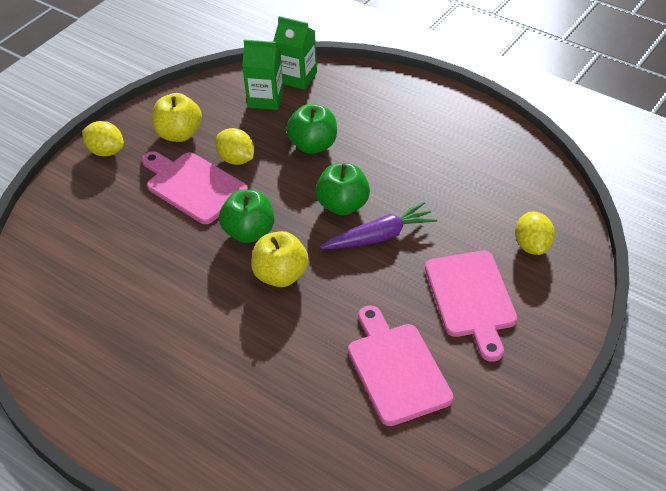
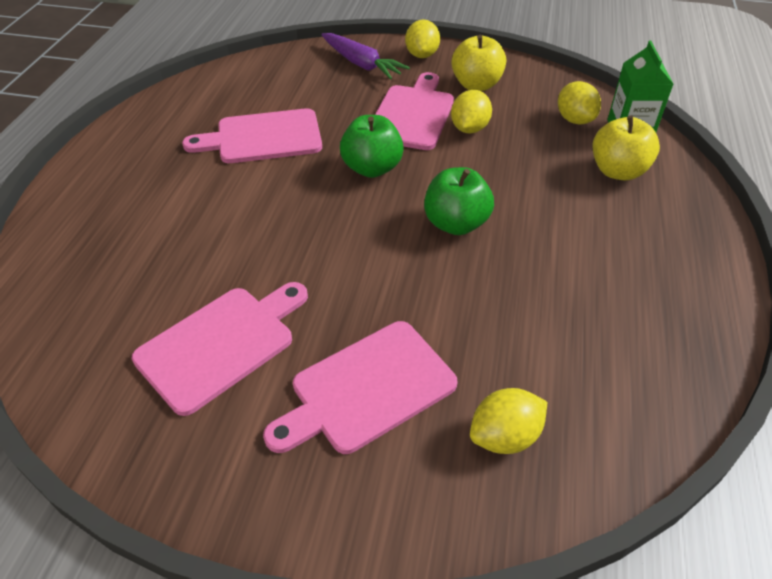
camera: 65 degrees right, 0 degrees up
(157, 292) = (263, 138): none -> pink cutting board
(265, 99) = (574, 120): green carton -> yellow lemon
(281, 275) = (323, 208): yellow apple -> yellow apple (618, 171)
(313, 145) = (533, 173): green apple -> none
(380, 236) = (425, 269): purple carrot -> purple carrot (361, 64)

